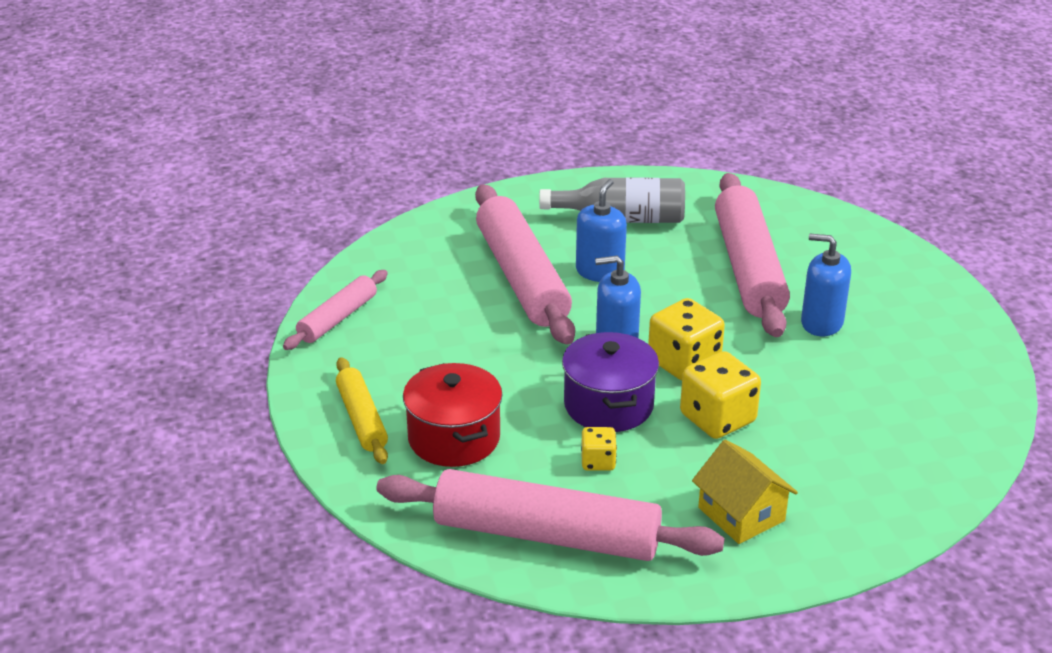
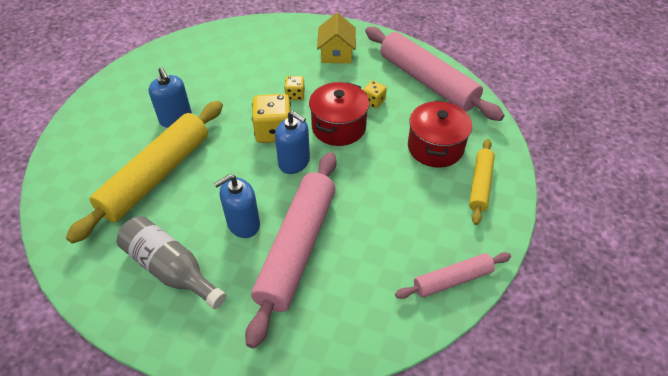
camera: 145 degrees left, 15 degrees up
(608, 405) = (338, 127): purple pot -> red pot
(717, 418) = (295, 95): yellow dice -> yellow dice, size x0.54
(749, 268) = (156, 175): pink rolling pin -> yellow rolling pin

